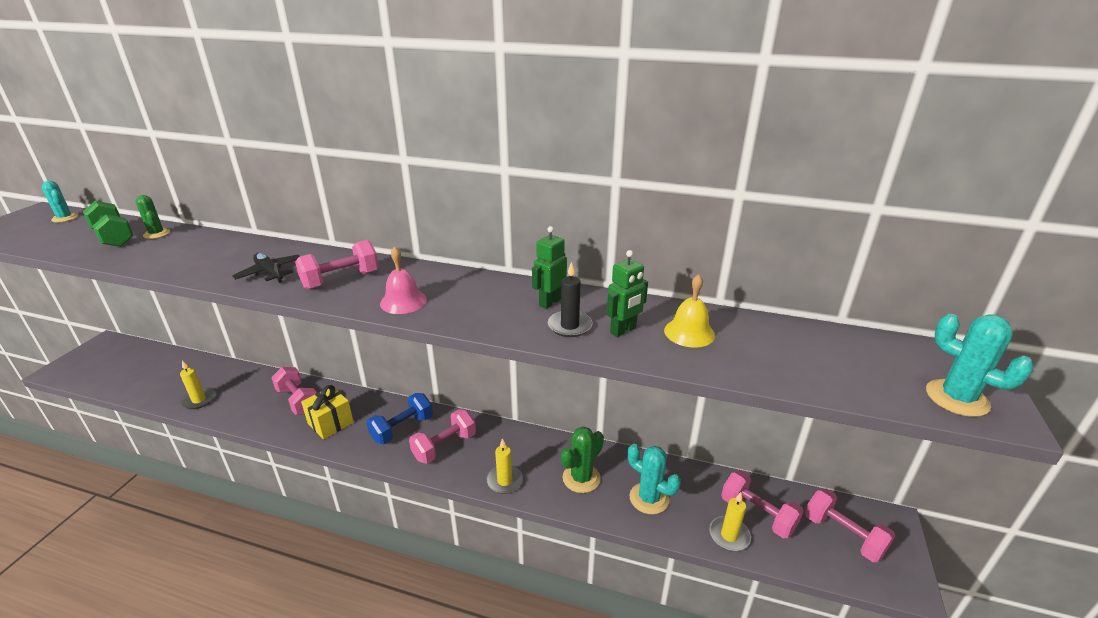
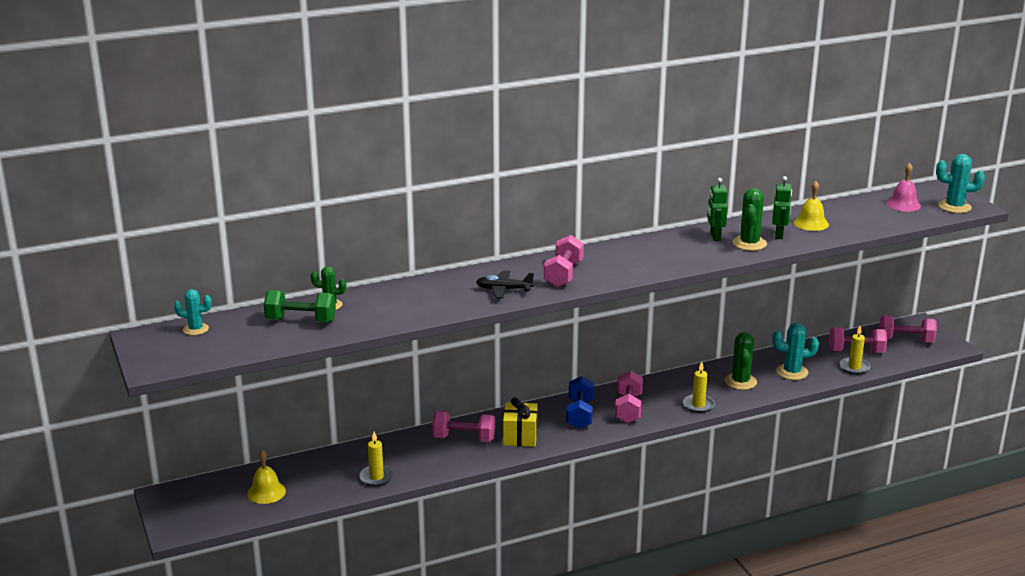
camera: 40 degrees left, 5 degrees down
(138, 372) = (266, 492): none -> yellow bell
(403, 301) = (633, 269): pink bell -> pink bell (903, 204)
(569, 326) = (749, 243): black candle -> green cactus

